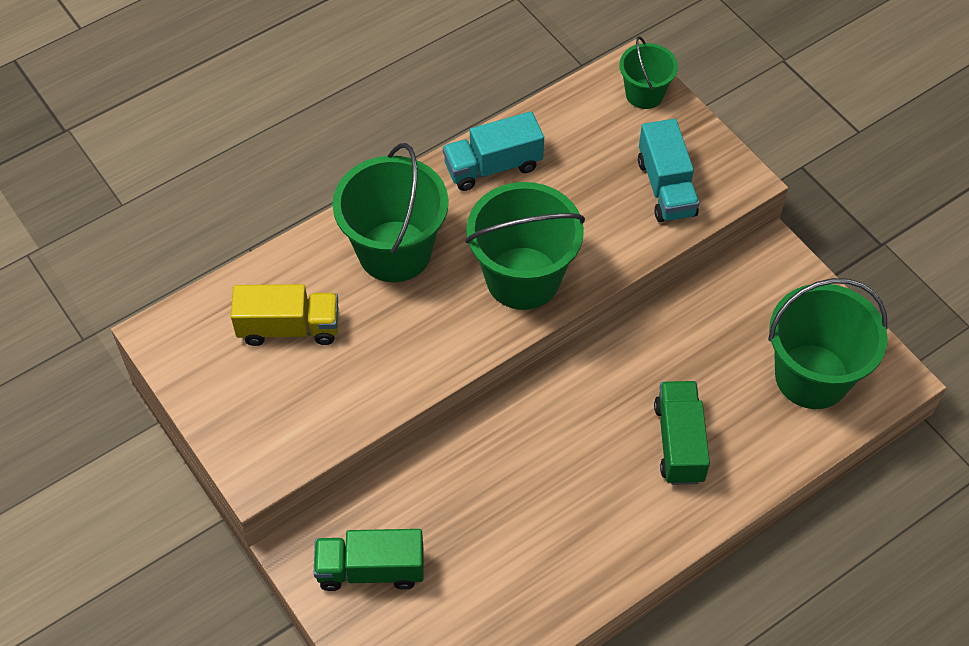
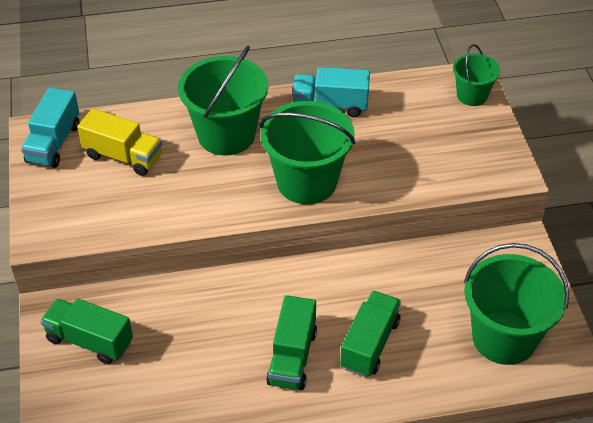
camera: 25 degrees right, 10 degrees down
(606, 493) = (292, 357): none -> green truck
(666, 187) = (451, 160): turquoise truck -> turquoise truck (53, 143)

